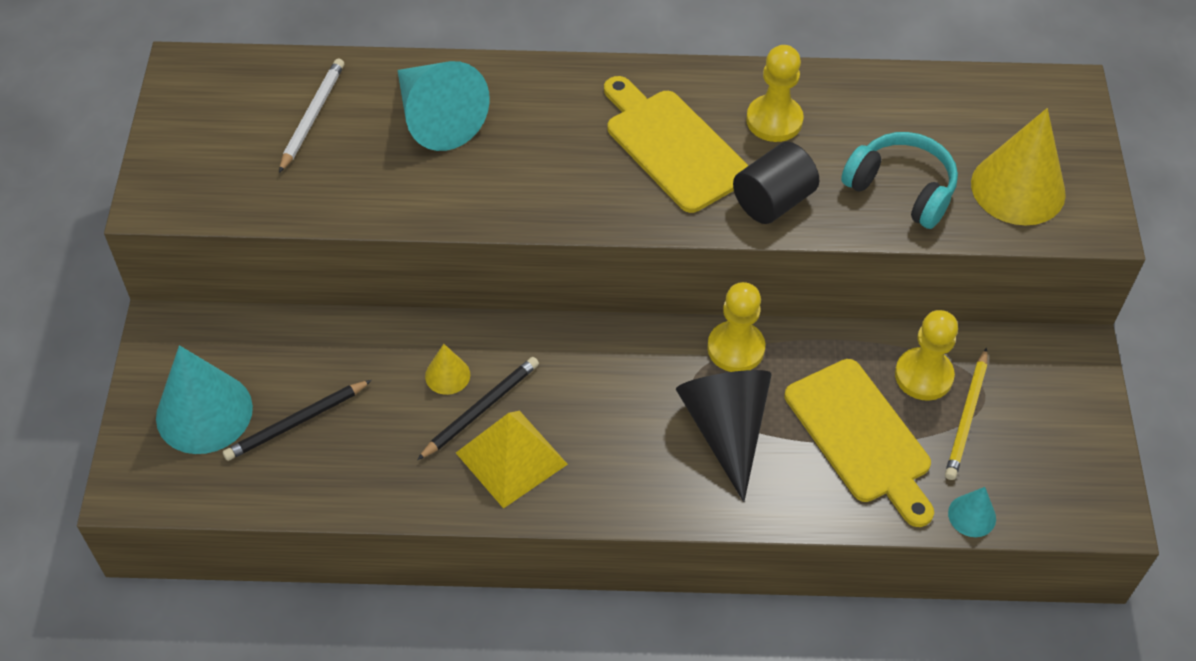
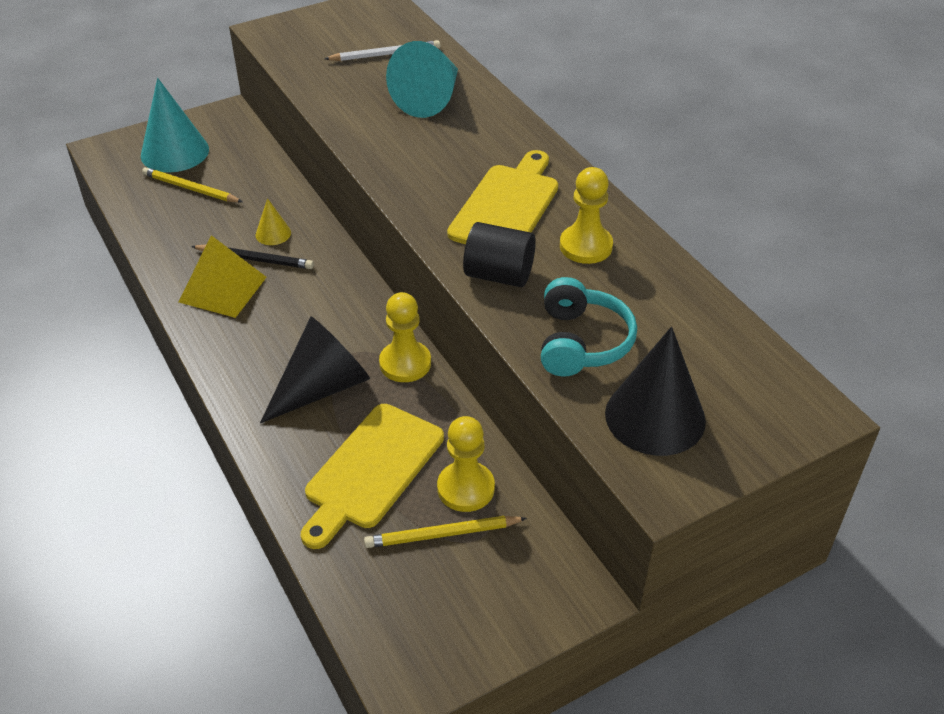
camera: 60 degrees right, 10 degrees down
(297, 423) = (190, 189): black pencil -> yellow pencil
(972, 515) = (337, 576): turquoise cone -> none
(1018, 188) = (655, 417): yellow cone -> black cone

